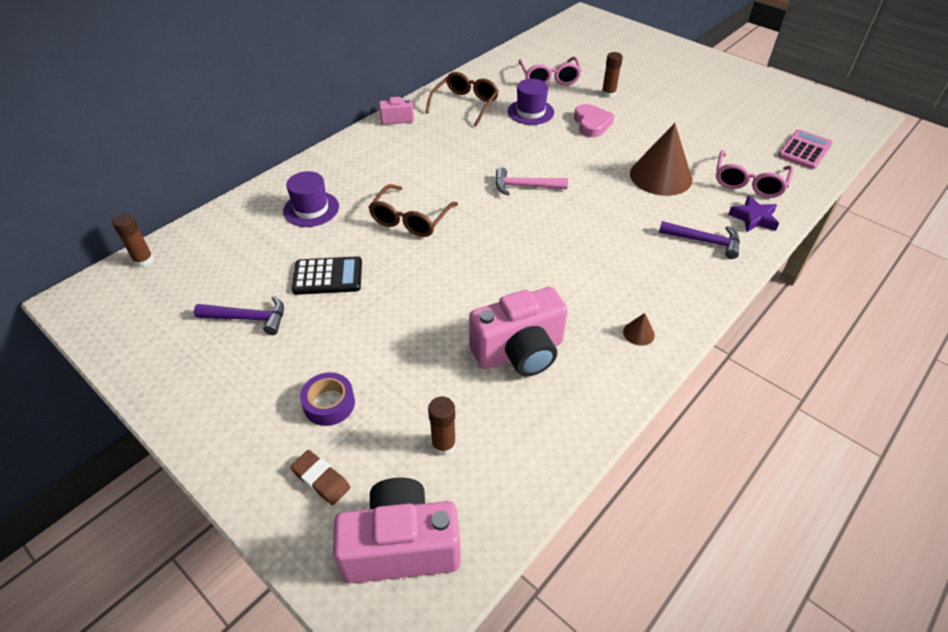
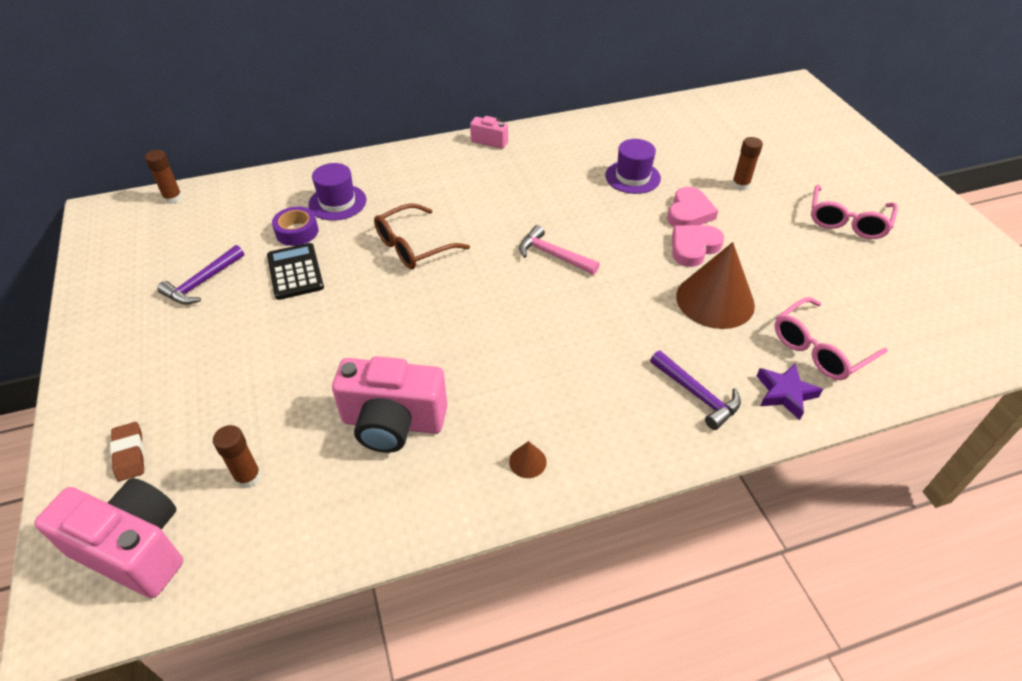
camera: 30 degrees right, 0 degrees up
(248, 318) = (202, 283): purple hammer -> purple hammer turned 90 degrees clockwise
(328, 276) = (295, 272): black calculator -> black calculator turned 135 degrees counterclockwise
(329, 404) = (194, 390): purple tape -> purple tape (297, 232)
(465, 105) = (570, 147): brown glasses -> none
(549, 78) = (687, 146): pink glasses -> pink glasses (847, 220)
(616, 146) = (693, 247): none -> pink heart
(804, 150) = (936, 338): pink calculator -> none

